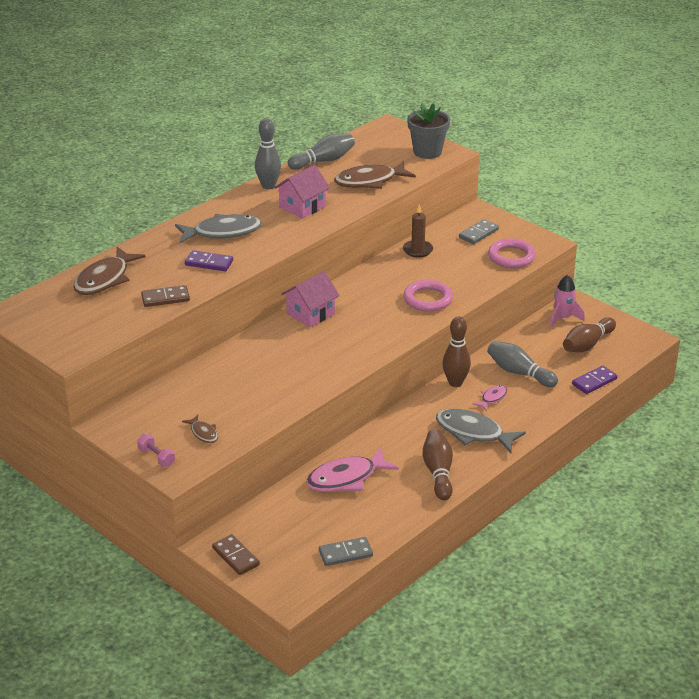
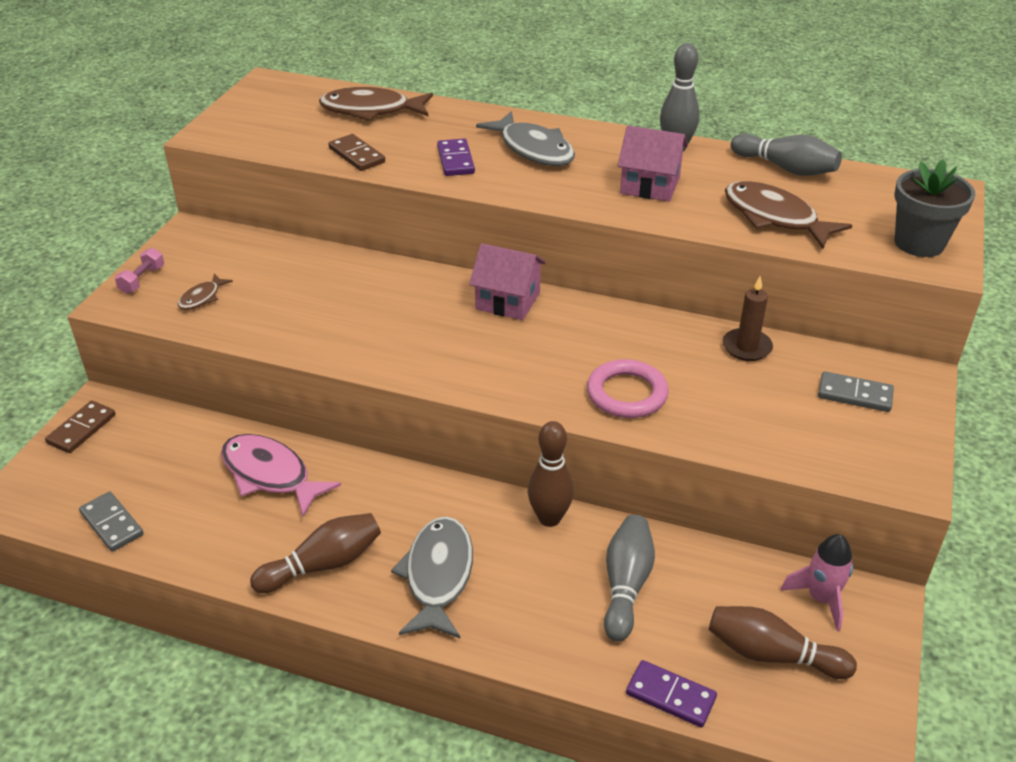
camera: 65 degrees right, 5 degrees up
(492, 398) = (538, 572): pink fish -> none
(511, 257) = (824, 449): pink ring -> none

